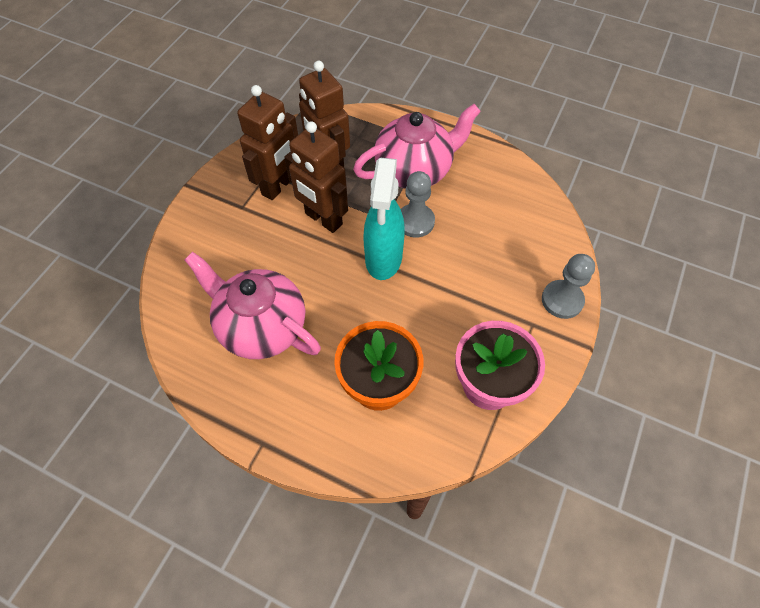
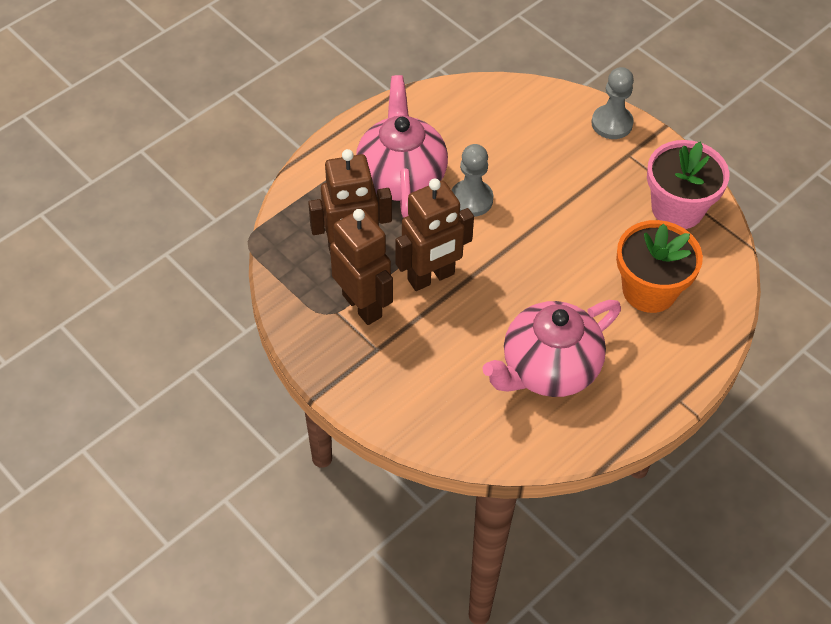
camera: 70 degrees left, 5 degrees down
(383, 259) = (507, 241): turquoise spray bottle -> none

